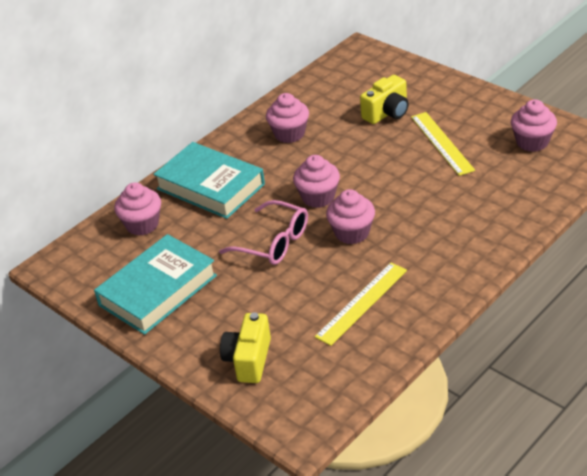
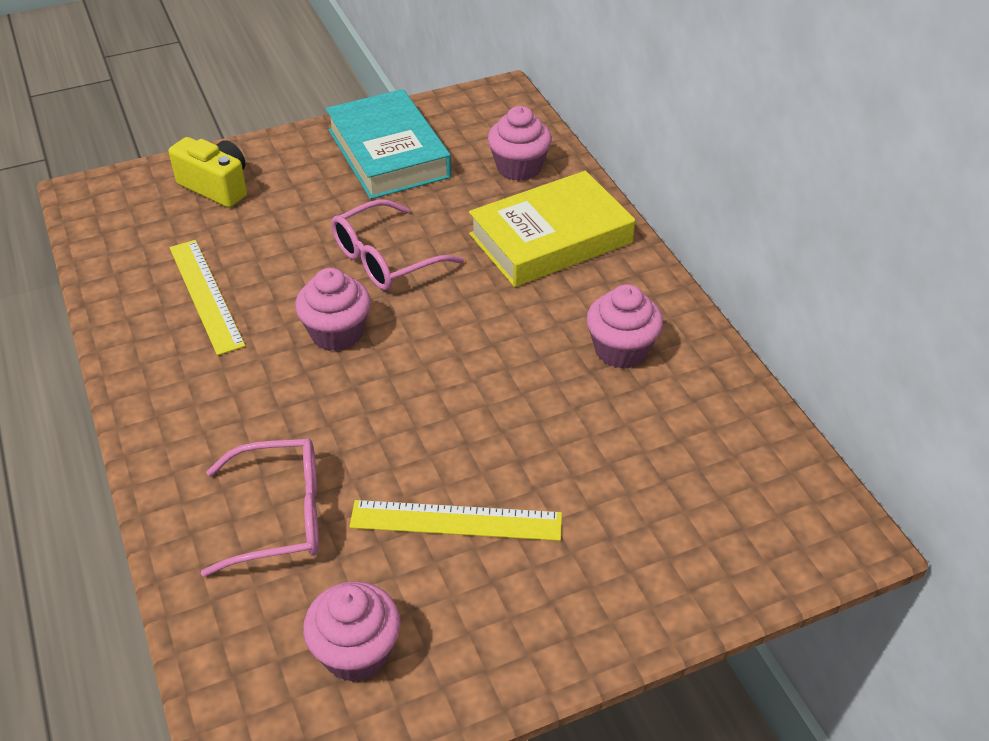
camera: 110 degrees right, 5 degrees up
(210, 186) = (551, 239): turquoise book -> yellow book
(318, 197) = (440, 328): pink cupcake -> none
(387, 113) = (597, 488): yellow camera -> none
(488, 194) = (281, 515): none -> pink glasses

